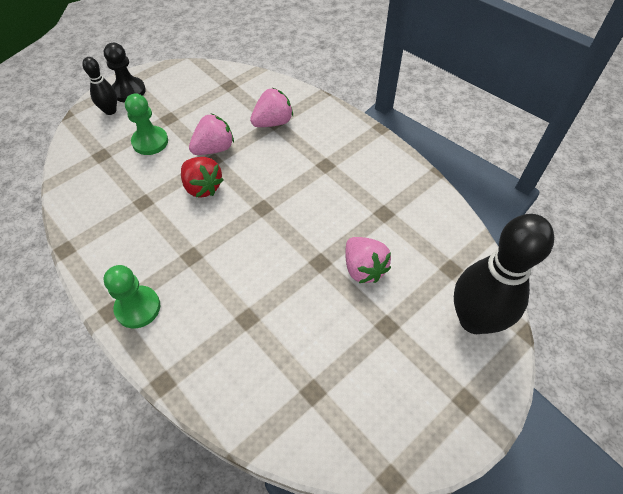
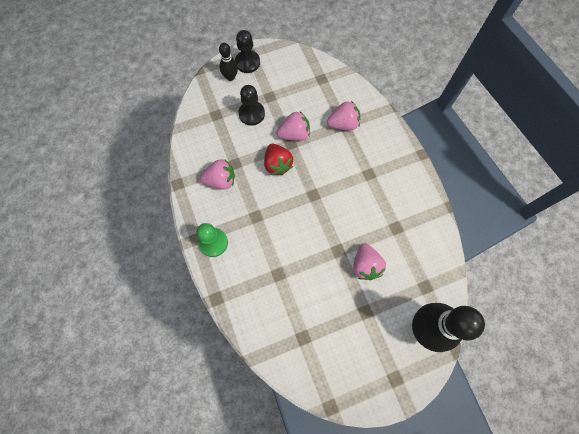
camera: 20 degrees right, 15 degrees up
(128, 227) = (220, 180): none -> pink strawberry
(150, 142) = (251, 114): green pawn -> black pawn

